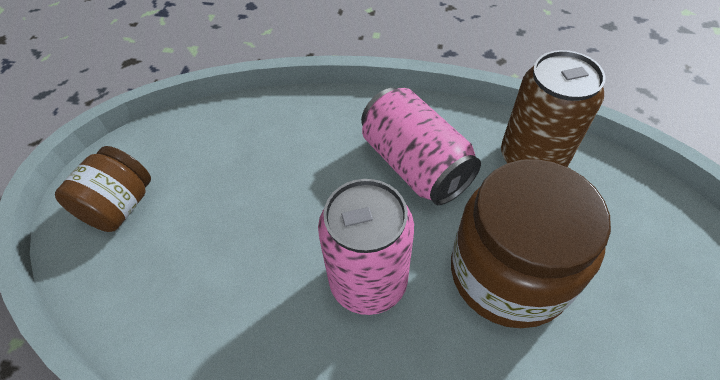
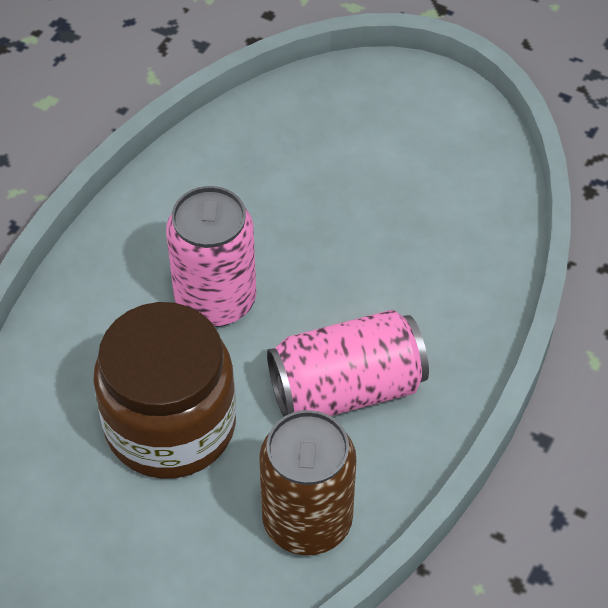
camera: 105 degrees right, 0 degrees up
(120, 206) = (393, 112): brown jar -> none

